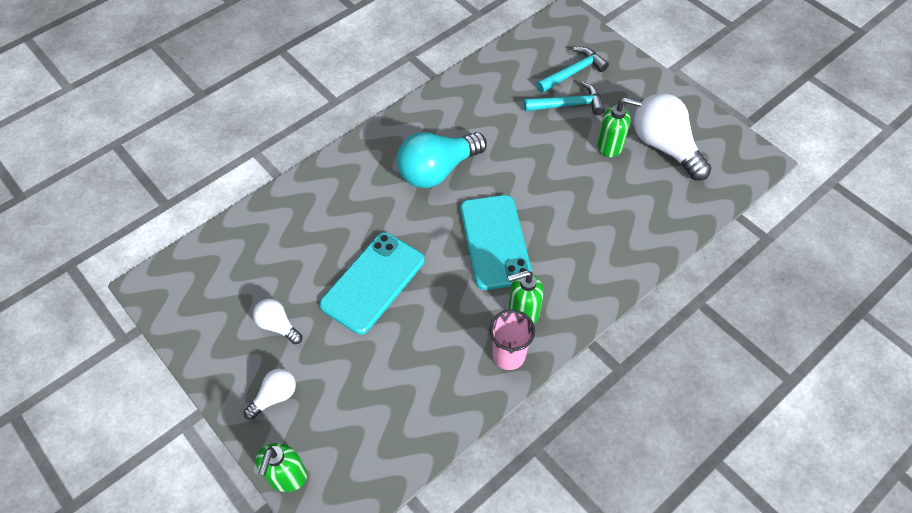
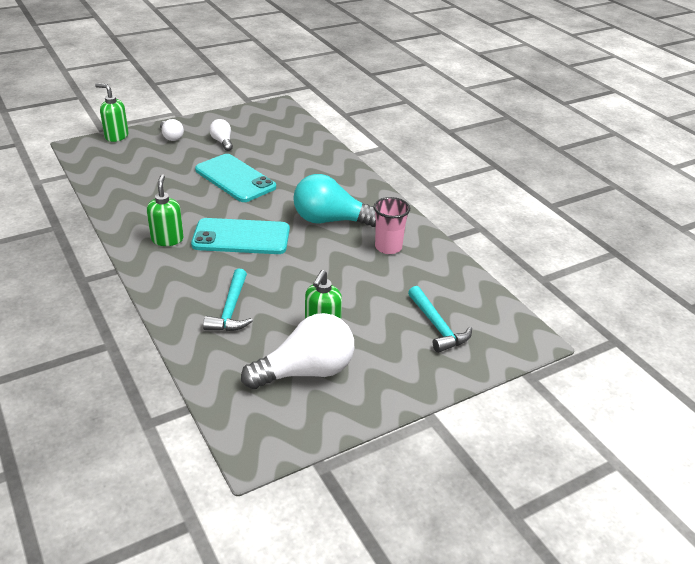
camera: 100 degrees right, 20 degrees down
(278, 325) = (222, 142): white light bulb -> white light bulb turned 75 degrees counterclockwise
(437, 170) = (331, 220): turquoise light bulb -> turquoise light bulb turned 60 degrees counterclockwise
(508, 355) = (134, 226): pink cup -> pink cup (388, 247)
(568, 105) = (389, 312): turquoise hammer -> turquoise hammer (231, 310)

